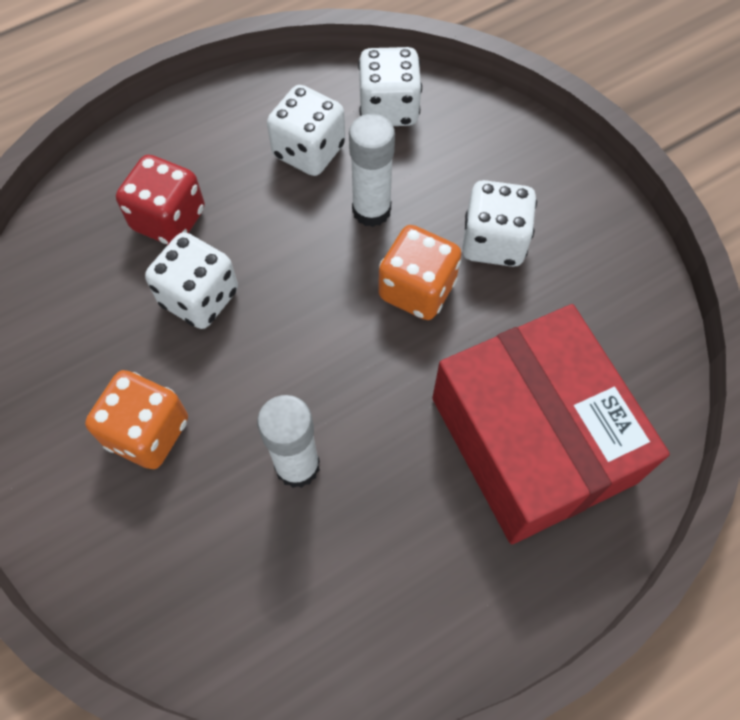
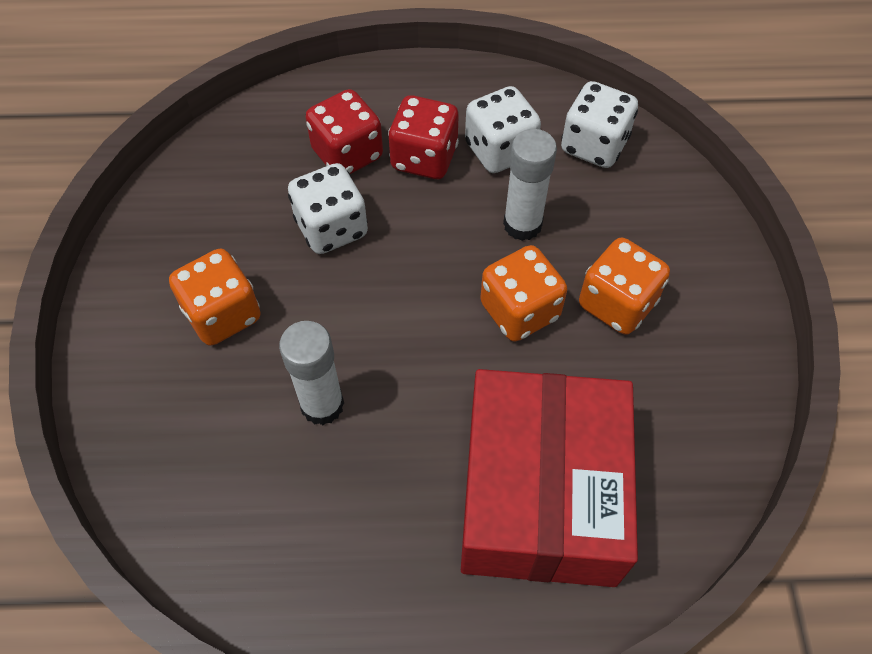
camera: 30 degrees right, 5 degrees down
(244, 190) = (424, 158): none -> red dice
(493, 242) = (617, 303): white dice -> orange dice

